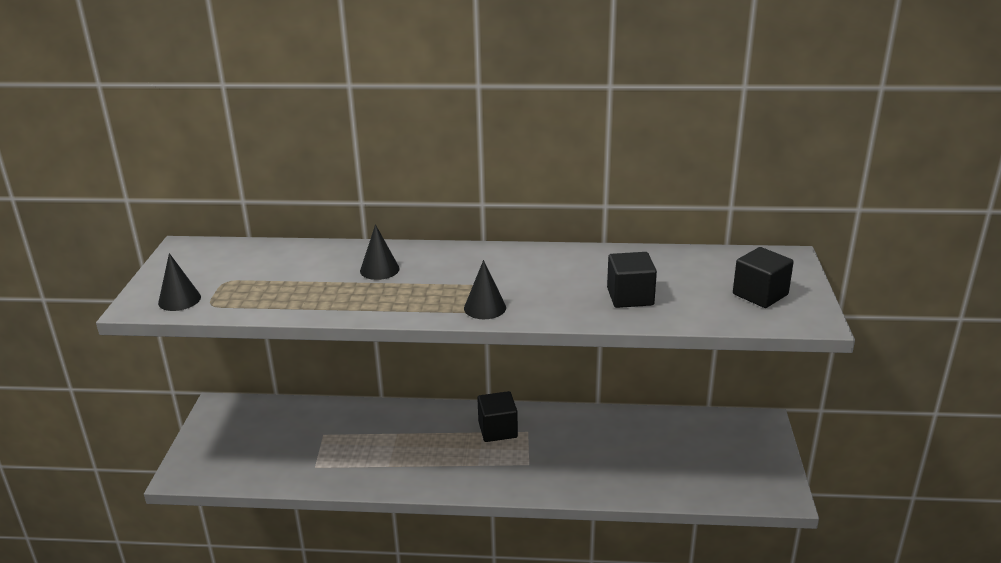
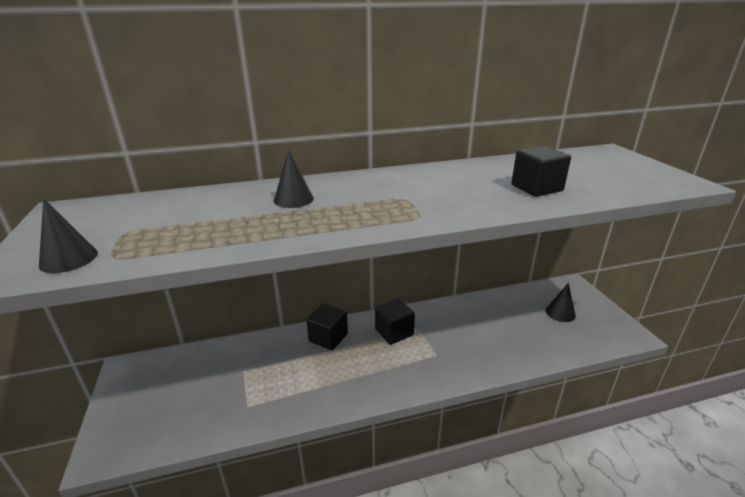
camera: 20 degrees left, 0 degrees up
(485, 308) = (423, 214): black cone -> black cone (560, 313)
(760, 294) = (627, 173): black cube -> black cube (328, 337)

